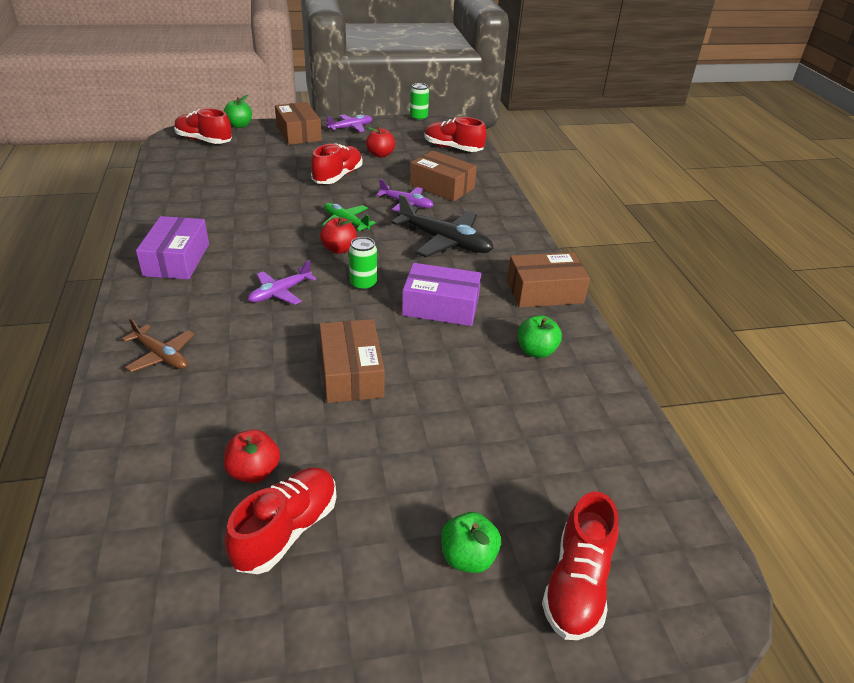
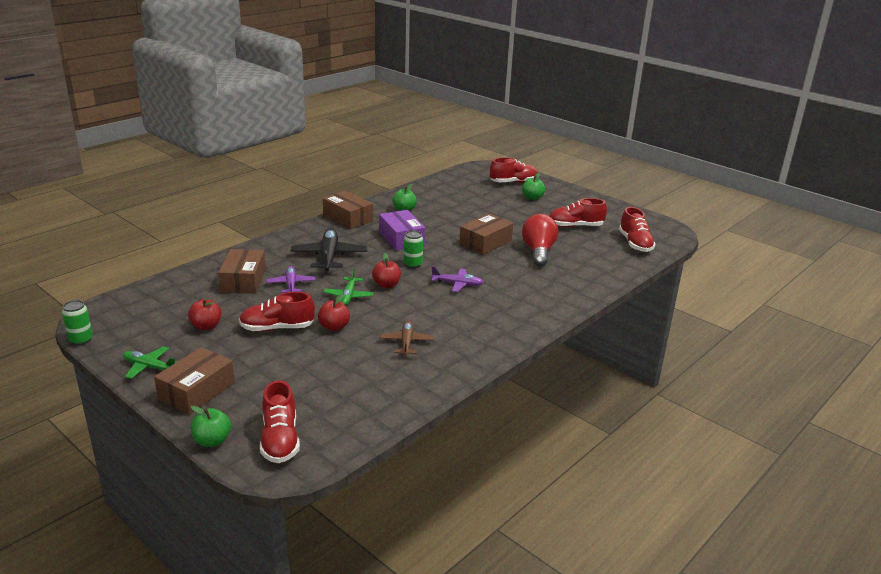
camera: 125 degrees left, 10 degrees down
(161, 355) = (553, 291): brown plane -> brown plane (406, 342)
(177, 259) = (480, 333): purple box -> none
(254, 471) = (566, 241): red apple -> red apple (334, 327)
(264, 411) = (538, 251): none -> red light bulb
(350, 128) = (149, 367): purple plane -> green plane
(453, 148) = (154, 298): red shoe -> red shoe (635, 244)

